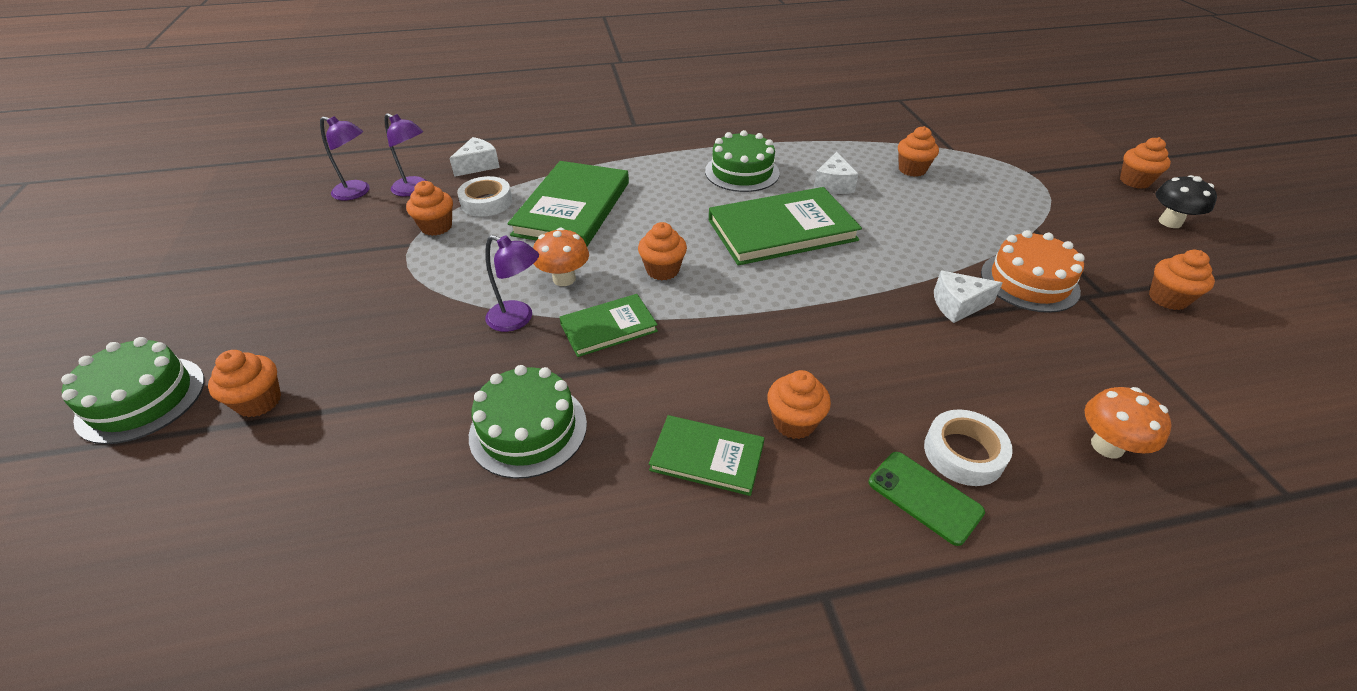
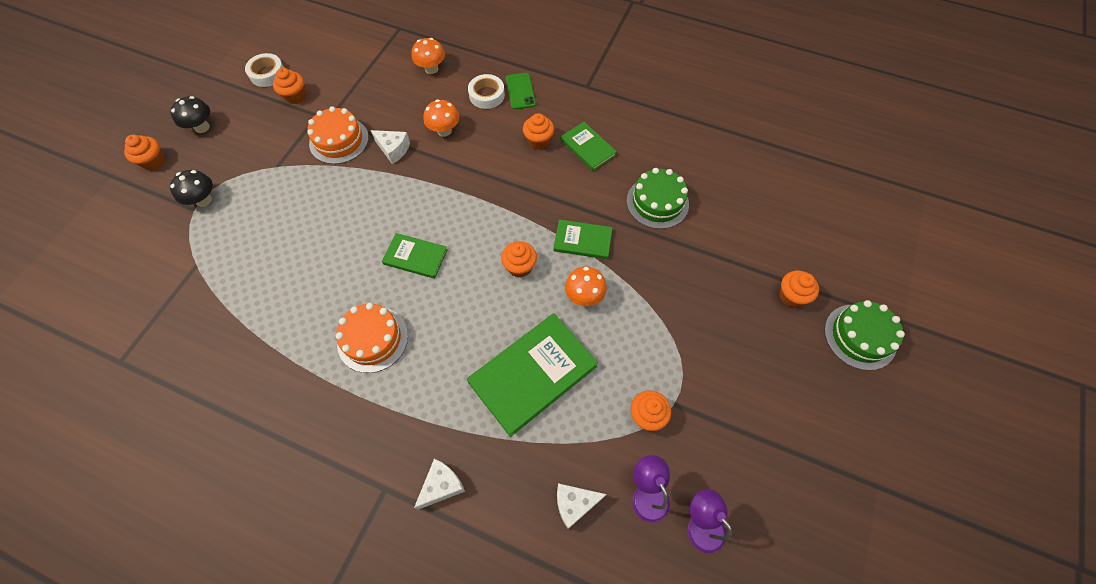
camera: 145 degrees left, 20 degrees up
(486, 202) = (594, 428): white tape -> white tape (267, 74)
(518, 319) = (630, 277): purple lamp -> none
(742, 172) = (373, 339): green cake -> orange cake
(782, 230) = (415, 257): green book -> green book, size x0.55
(833, 184) = (329, 280): white cheese -> white cheese (442, 485)
(912, 170) = (258, 261): orange cupcake -> none
(938, 361) = (444, 131): none -> orange mushroom
(1035, 180) = (203, 200): none -> black mushroom

